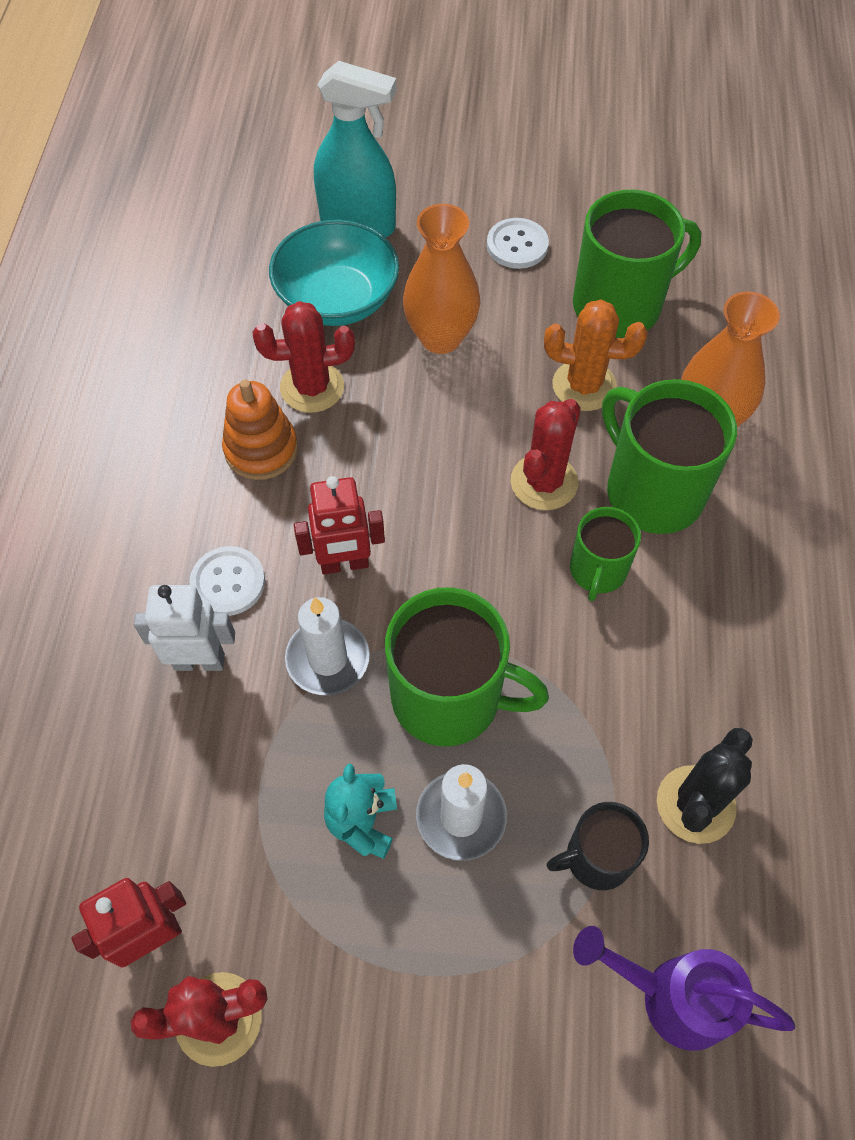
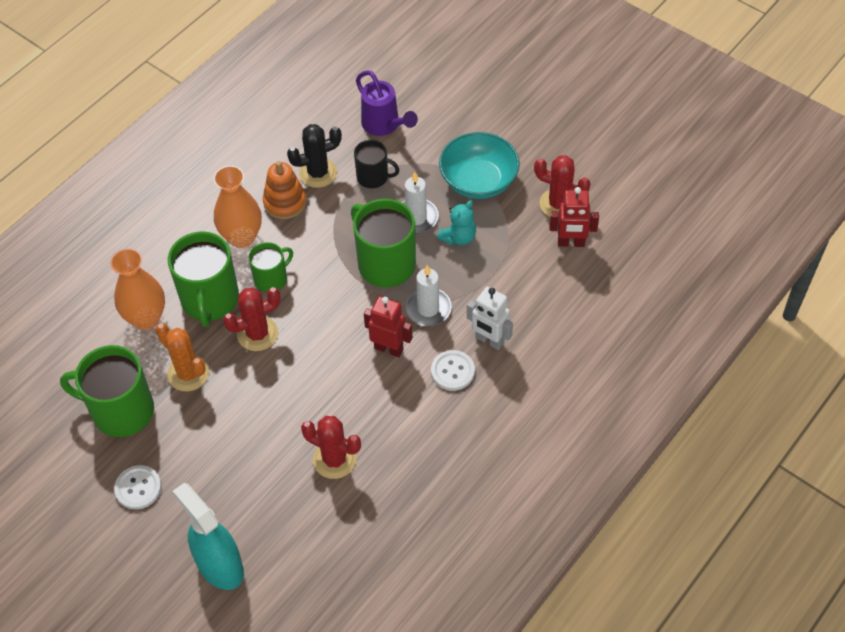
camera: 145 degrees left, 5 degrees down
(261, 449) = (389, 436): orange stacking toy -> orange stacking toy (285, 202)
(337, 299) = (276, 513): turquoise bowl -> turquoise bowl (478, 181)
(440, 337) = (238, 449): orange vase -> orange vase (242, 237)

